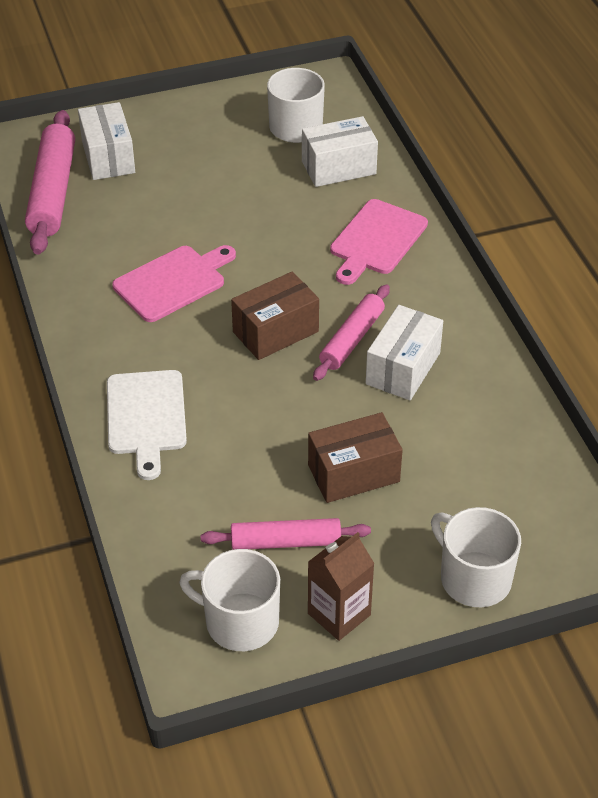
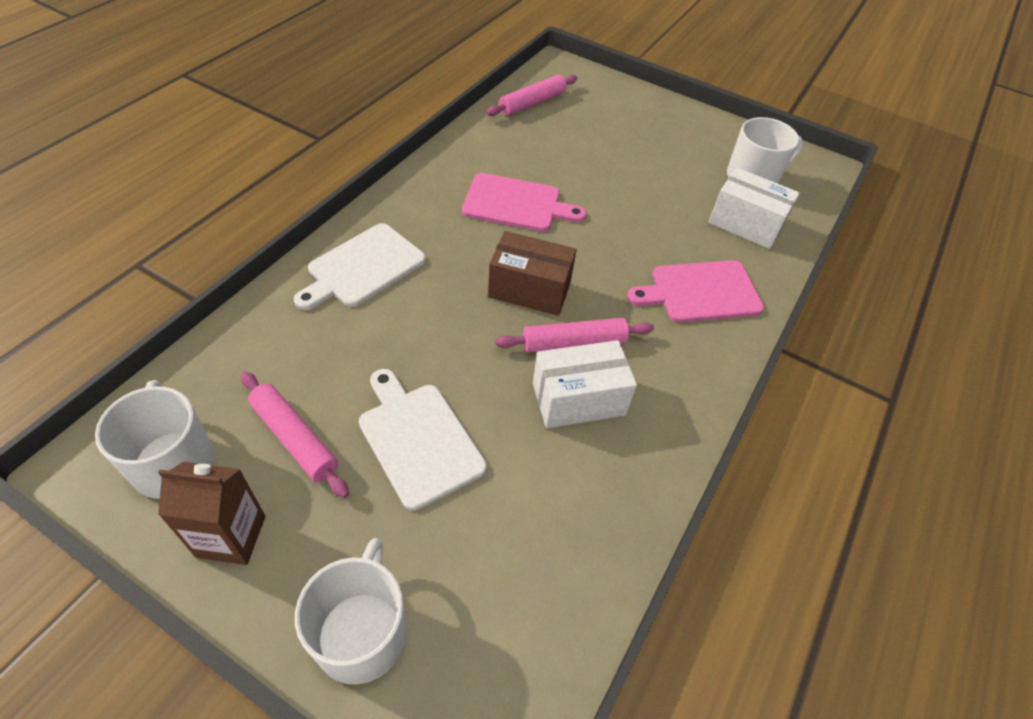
camera: 45 degrees right, 5 degrees up
(52, 192) = (532, 103): pink rolling pin -> pink rolling pin, size x0.63
(108, 157) = (596, 108): white box -> none
(353, 473) = (418, 439): brown box -> white cutting board

